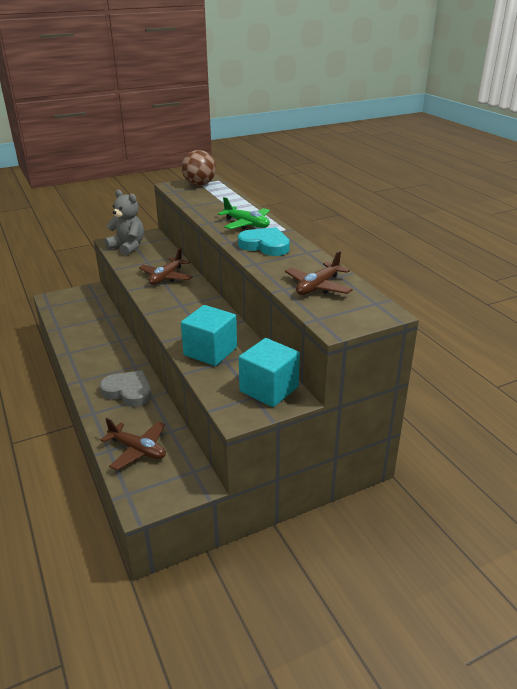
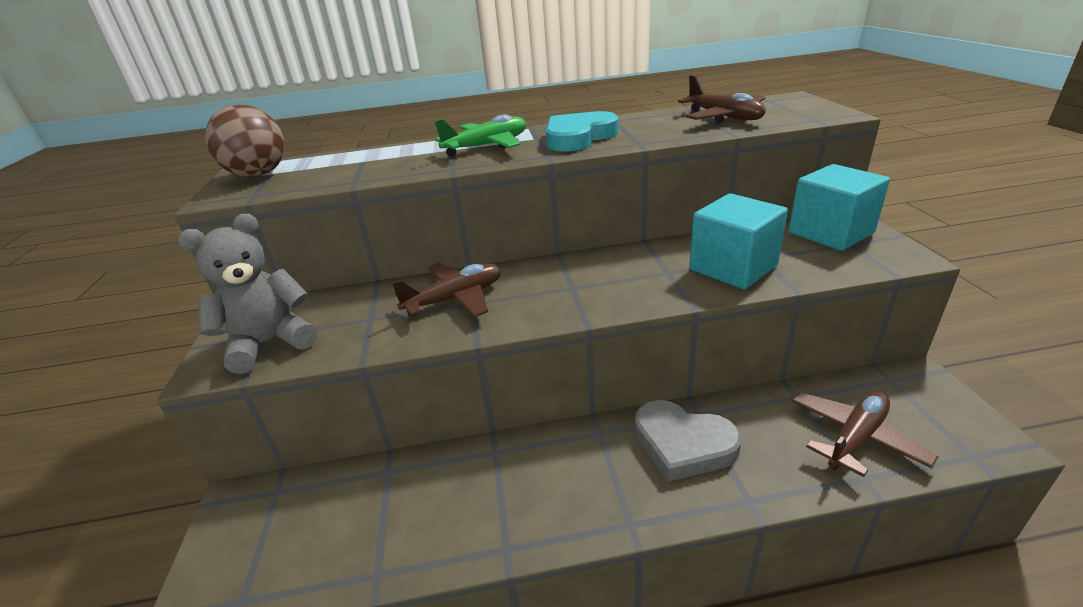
camera: 70 degrees left, 0 degrees up
(128, 391) = (683, 444): grey heart -> grey heart turned 105 degrees counterclockwise
(166, 277) = (455, 299): brown plane -> brown plane turned 75 degrees counterclockwise

